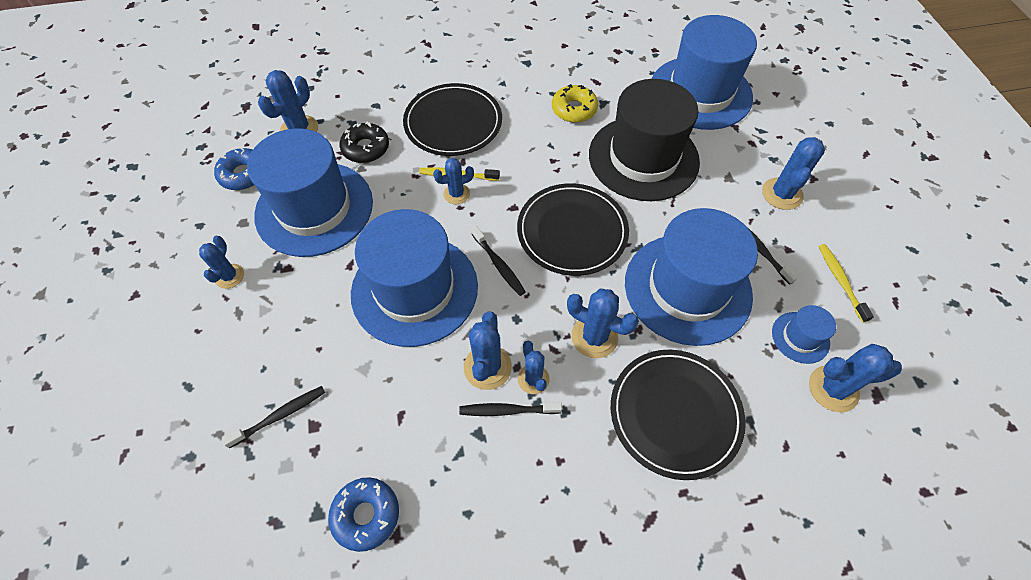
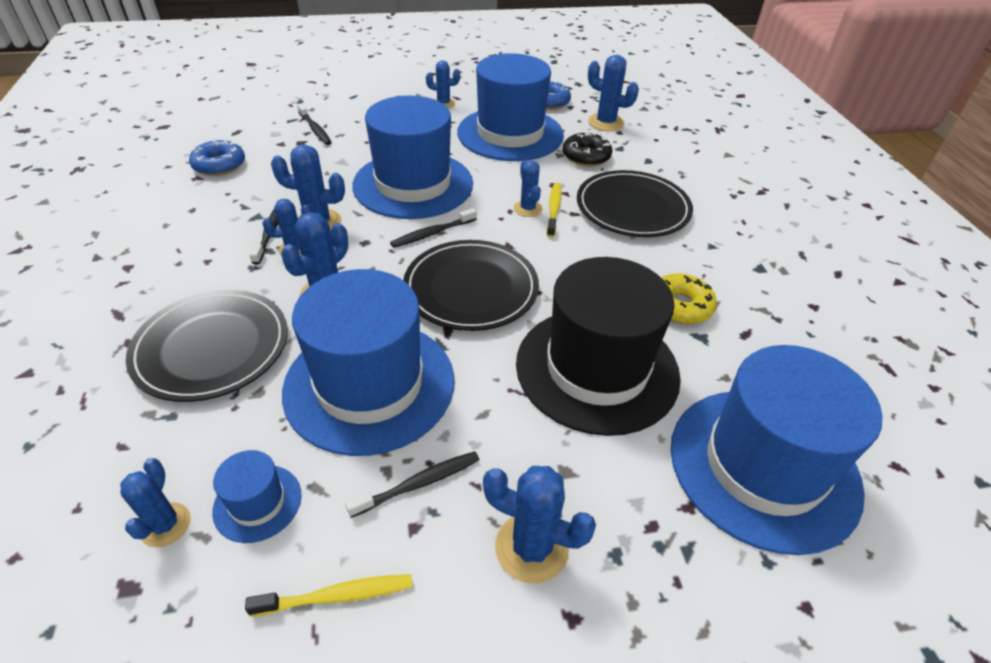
camera: 90 degrees right, 15 degrees down
(833, 389) = (165, 525): blue cactus -> blue cactus, size x0.66

